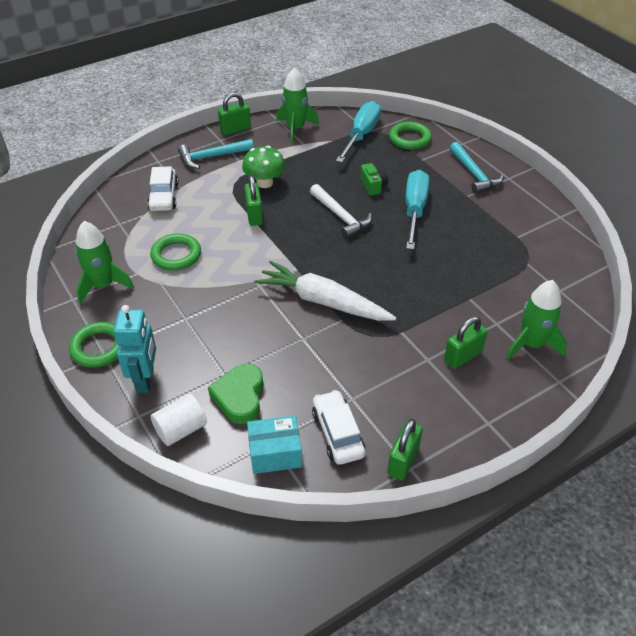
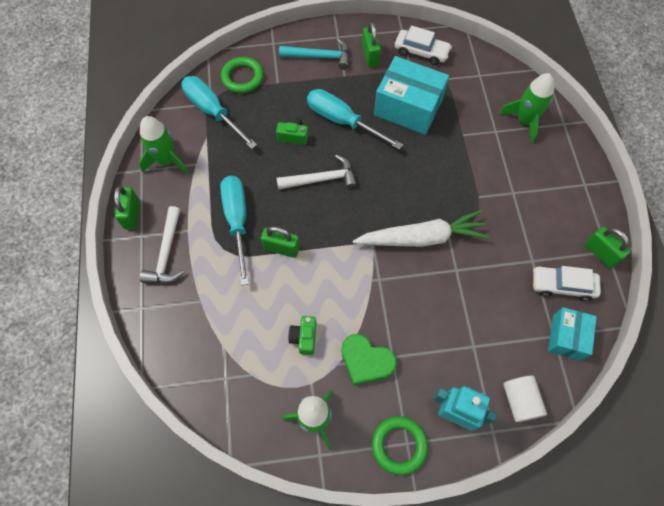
camera: 65 degrees left, 20 degrees up
(163, 196) = (206, 321): white car -> white car (421, 52)
(176, 255) = (304, 337): green ring -> green camera
(212, 157) = (166, 253): turquoise hammer -> white hammer
(239, 396) = (501, 343): green heart -> green heart (366, 361)
(264, 182) = (237, 221): green mushroom -> turquoise screwdriver
(323, 301) = (421, 238): white carrot -> white carrot turned 150 degrees counterclockwise
(462, 356) = (519, 169): green padlock -> green padlock (370, 56)
(468, 248) = (408, 107): none -> turquoise box

